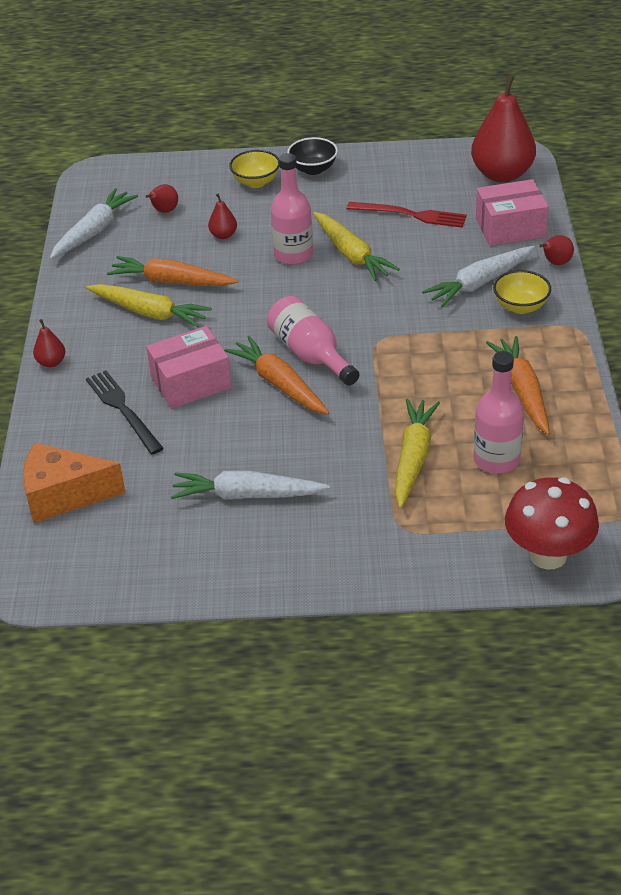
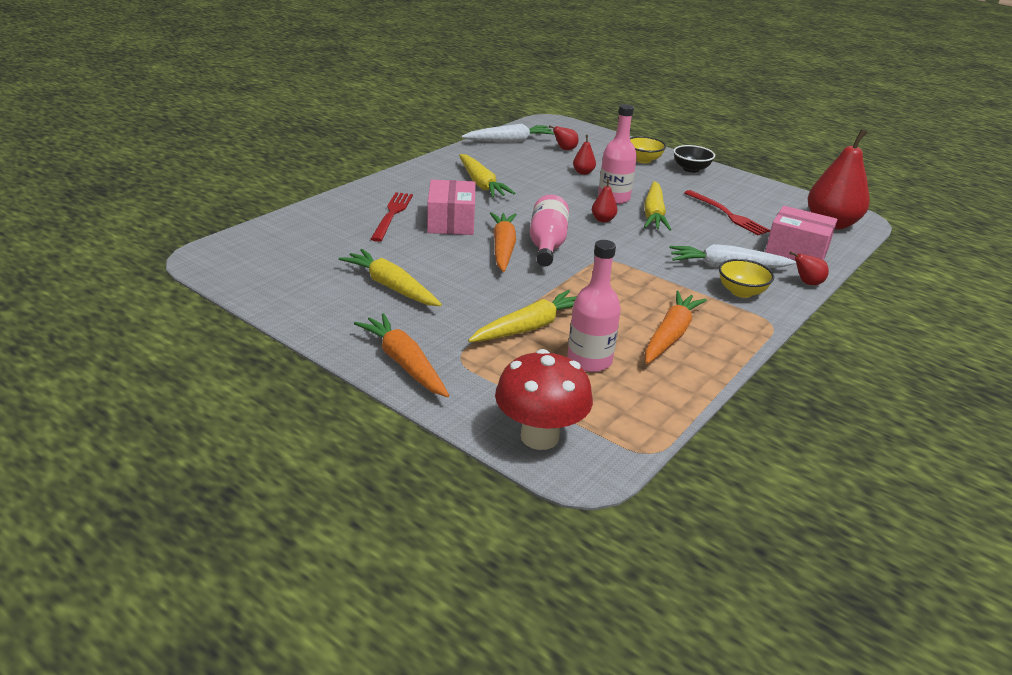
camera: 35 degrees right, 10 degrees down
(51, 362) = (391, 178): red pear -> red pear (603, 220)
(64, 495) = (294, 232): orange cheese -> none
(123, 410) = (392, 214): black fork -> red fork
(172, 281) = (517, 177): orange carrot -> orange carrot (404, 363)
(191, 382) = (451, 222): pink box -> pink box turned 75 degrees clockwise
(247, 495) = (391, 287): white carrot -> yellow carrot

